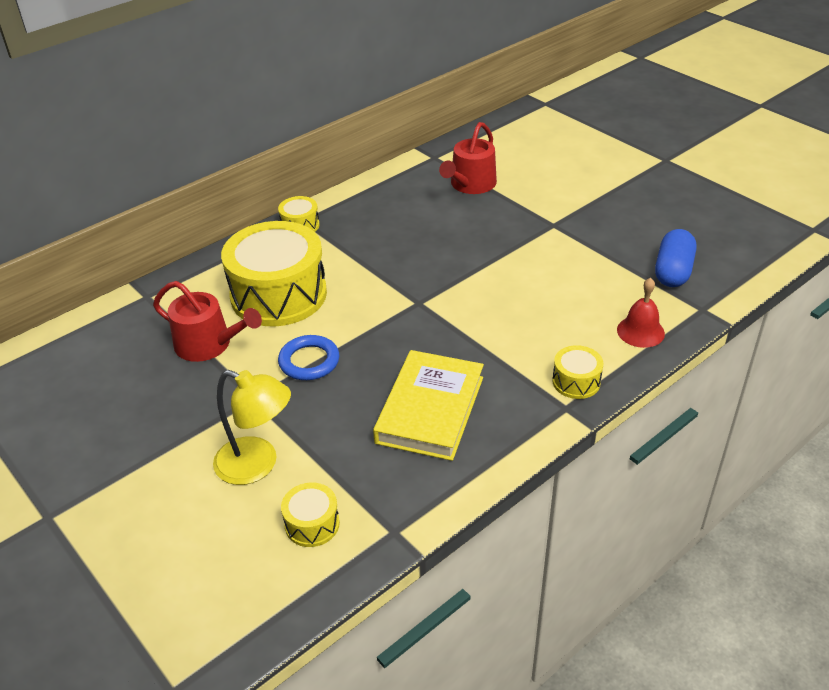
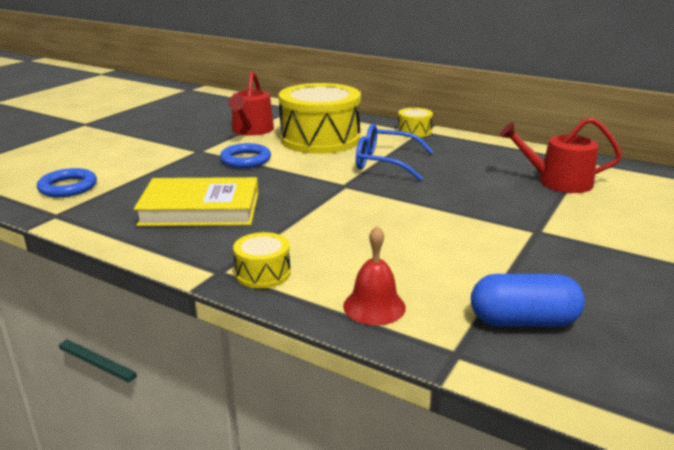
camera: 70 degrees right, 15 degrees down
(257, 465) = (129, 162): yellow lamp -> none
(312, 524) = (68, 187): yellow drum -> blue ring
(376, 265) = (385, 163): none -> blue glasses

